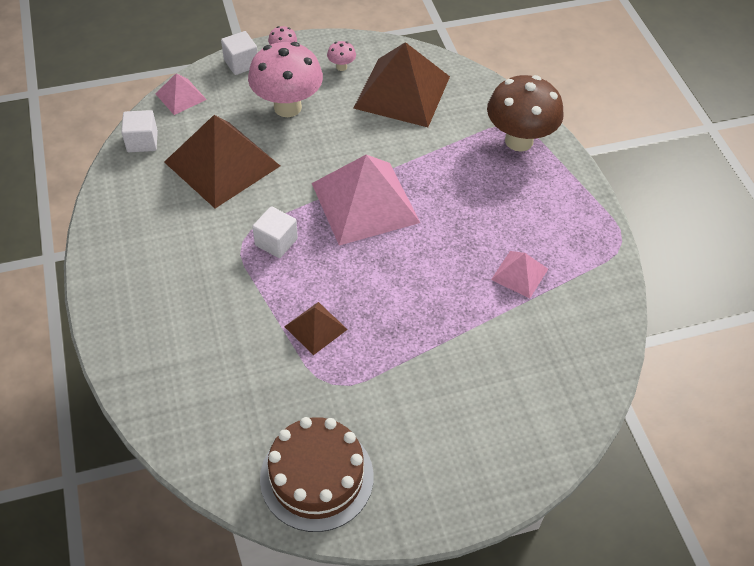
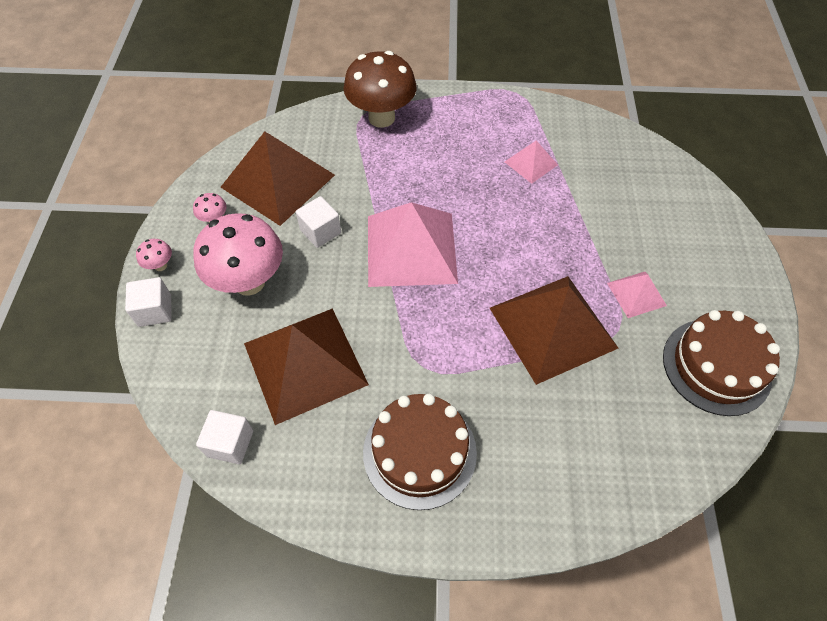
camera: 70 degrees left, 5 degrees up
(163, 256) = (419, 452): none -> brown cake
(181, 96) = (175, 385): pink pyramid -> pink pyramid (636, 294)
(276, 242) = (436, 336): white cube -> white cube (320, 231)
(316, 328) = (552, 327): brown pyramid -> brown pyramid, size x2.09

